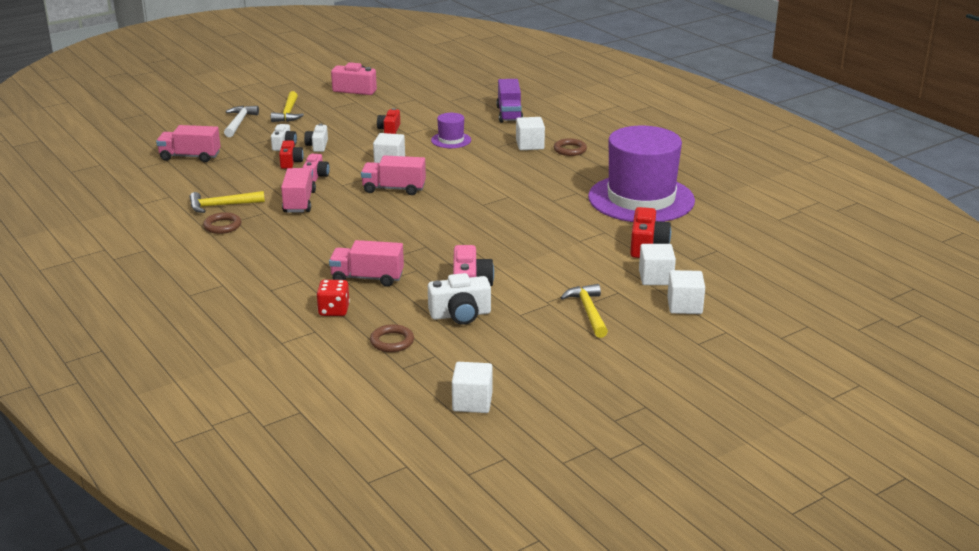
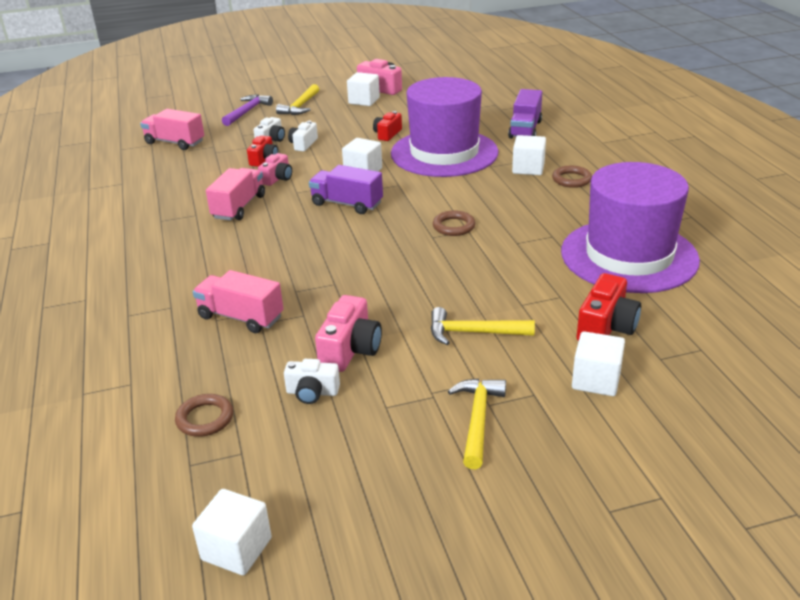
camera: 20 degrees right, 5 degrees up
(221, 206) = (161, 201): yellow hammer -> yellow hammer (473, 333)
(222, 226) = (143, 225): brown ring -> brown ring (453, 226)
(239, 122) = (247, 111): white hammer -> purple hammer
(334, 310) = (172, 357): red dice -> none
(394, 189) = (347, 204): pink truck -> purple truck
(451, 140) = (444, 153): purple hat -> purple hat, size x2.40
(460, 315) = (312, 392): white camera -> white camera, size x0.66
(684, 306) = (617, 436): white cube -> white cube (364, 101)

